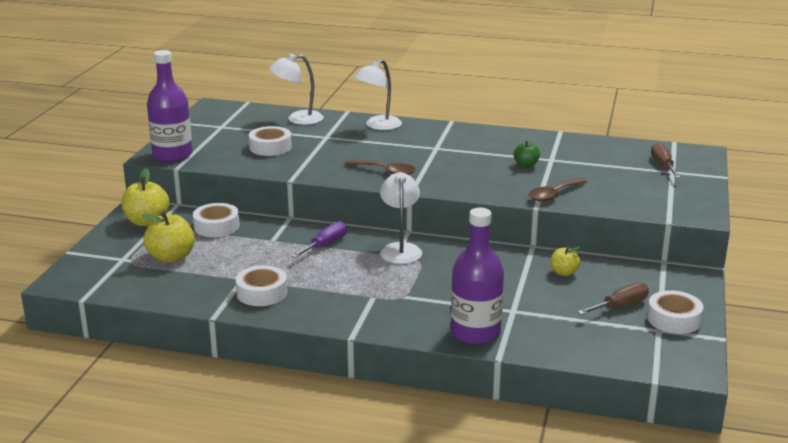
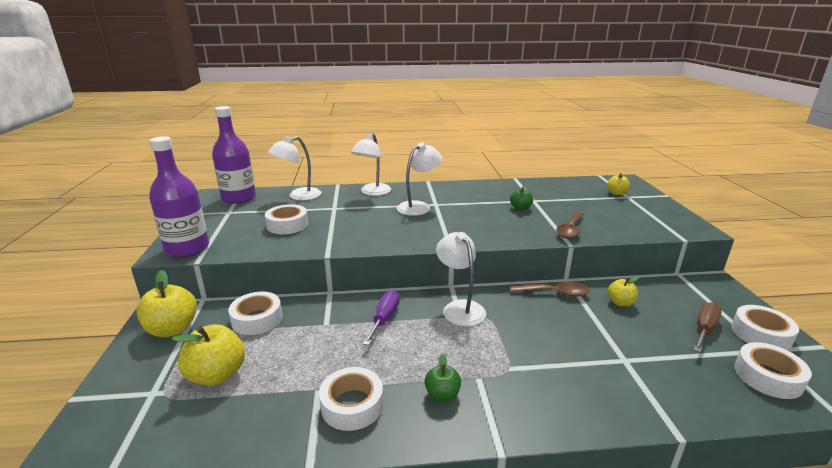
camera: 20 degrees left, 0 degrees up
(334, 300) = (442, 395): none -> green apple
(385, 171) = (411, 232): brown spoon -> brown spoon (555, 293)
(415, 148) = (418, 206): none -> white lamp
(475, 333) = (622, 403): purple bottle -> purple bottle (239, 198)
(630, 344) = (768, 377): none -> white tape
(663, 166) = (616, 193): brown screwdriver -> yellow apple

